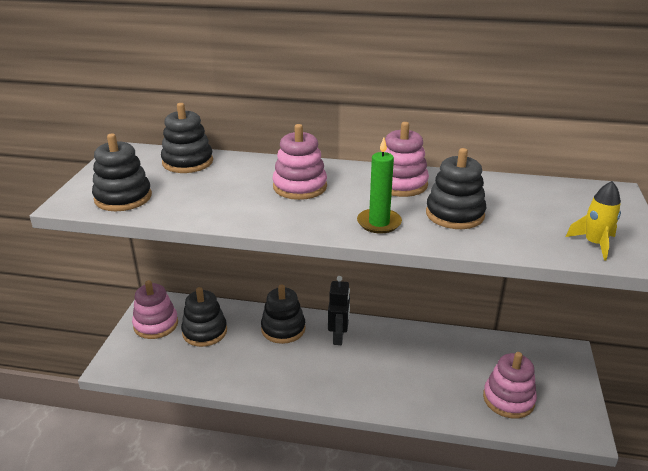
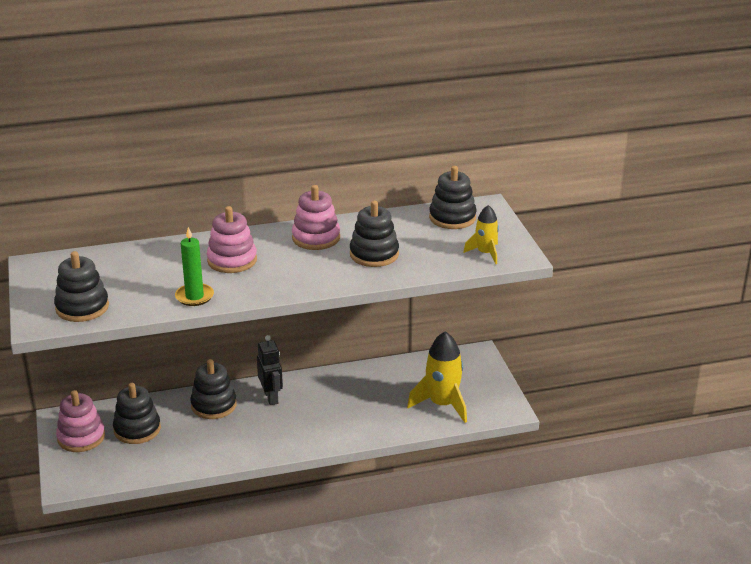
camera: 25 degrees left, 0 degrees up
(187, 162) = (108, 261): black stacking toy -> black stacking toy (452, 218)
(379, 223) = (319, 276): green candle -> green candle (194, 296)
(508, 399) = (442, 404): pink stacking toy -> yellow rocket

